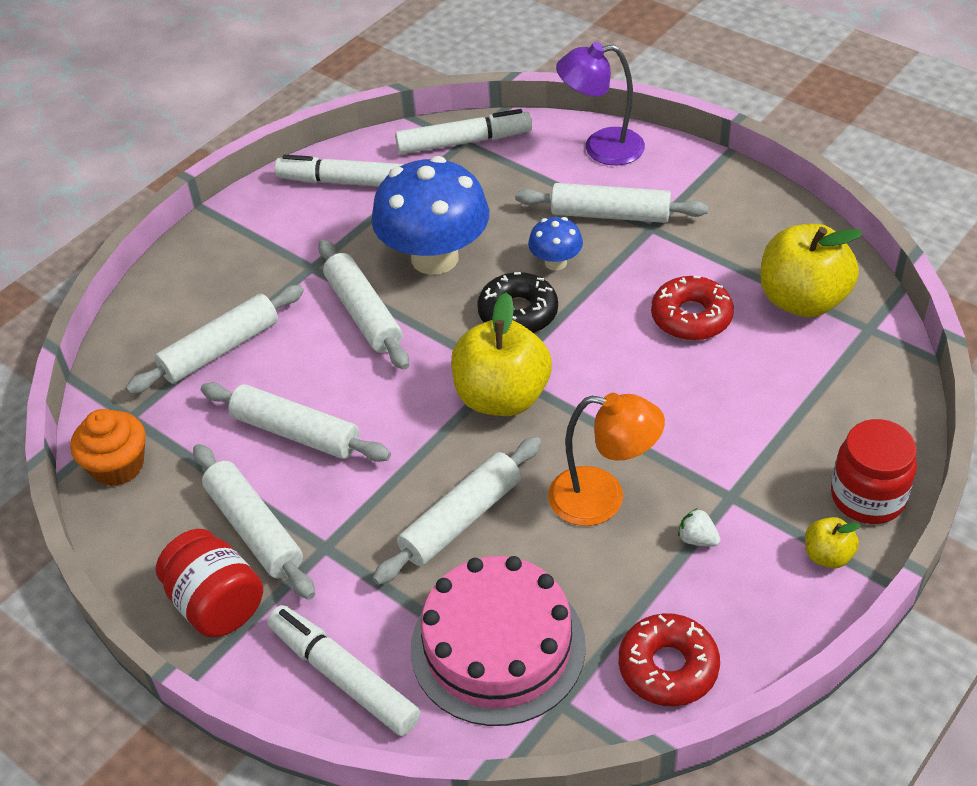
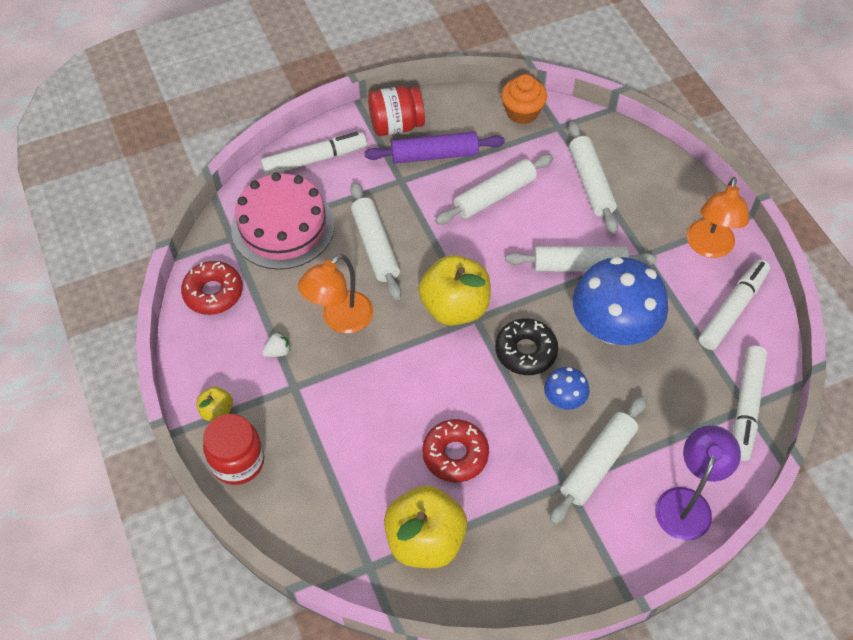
camera: 115 degrees right, 10 degrees up
(254, 529) = (434, 155): white rolling pin -> purple rolling pin
(268, 222) = (708, 247): none -> orange lamp

